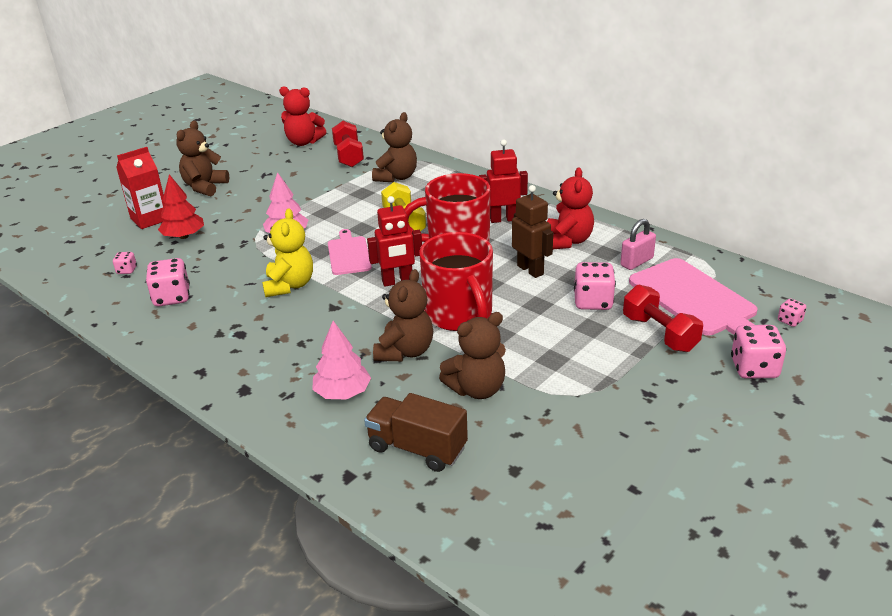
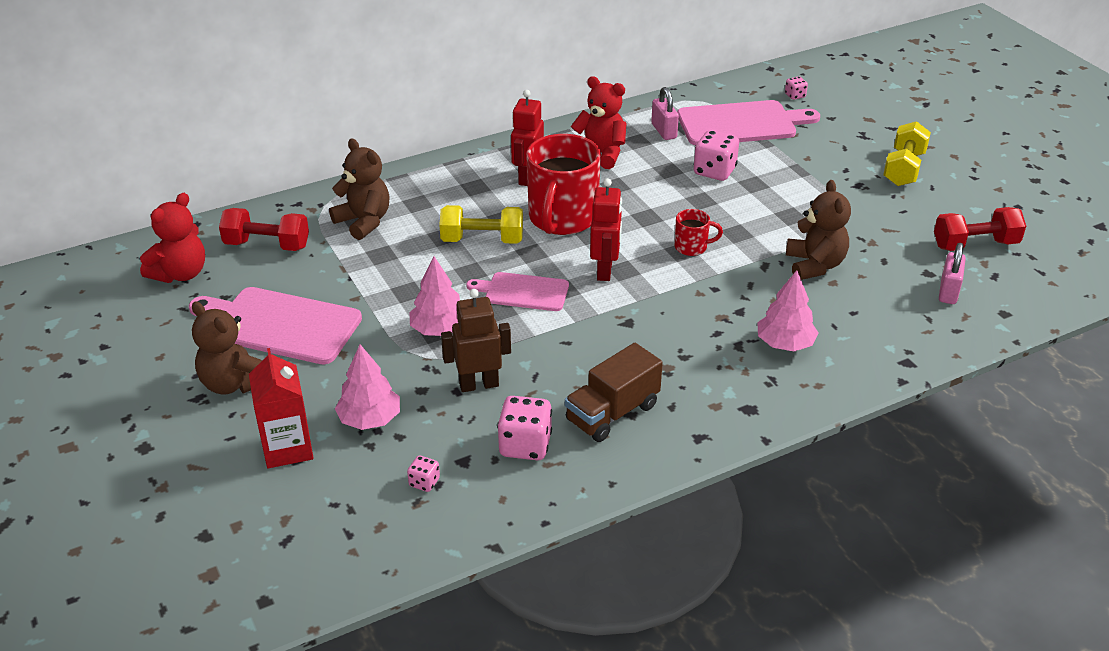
camera: 70 degrees left, 5 degrees up
(184, 236) = (369, 419): red tree -> pink tree
(267, 183) = (280, 325): none -> pink cutting board
(289, 285) = (562, 346): yellow teddy bear -> none
(405, 351) = (736, 292): brown teddy bear -> none
(417, 448) = (883, 316): brown truck -> brown truck (612, 413)
(459, 315) = (692, 247): red mug -> red mug, size x0.45
(488, 490) = (948, 291): none -> pink padlock
(530, 270) = (638, 188): brown robot -> brown robot (479, 384)
(659, 333) = (781, 155): red dumbbell -> red dumbbell (975, 245)
(713, 421) = (903, 169): none -> yellow dumbbell
(754, 368) = (848, 131): pink dice -> none

